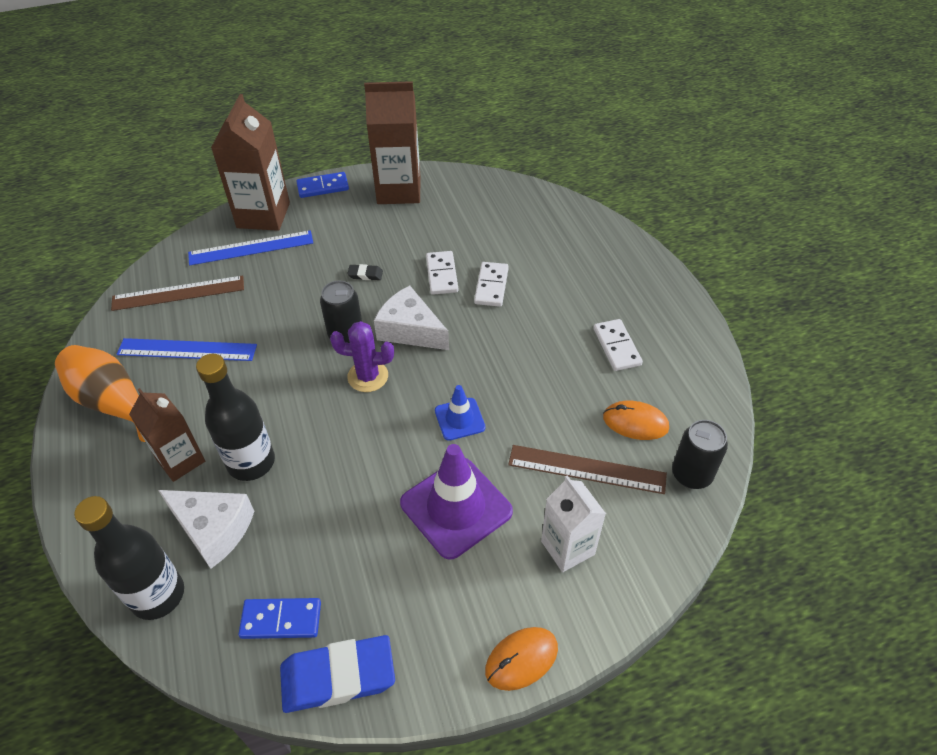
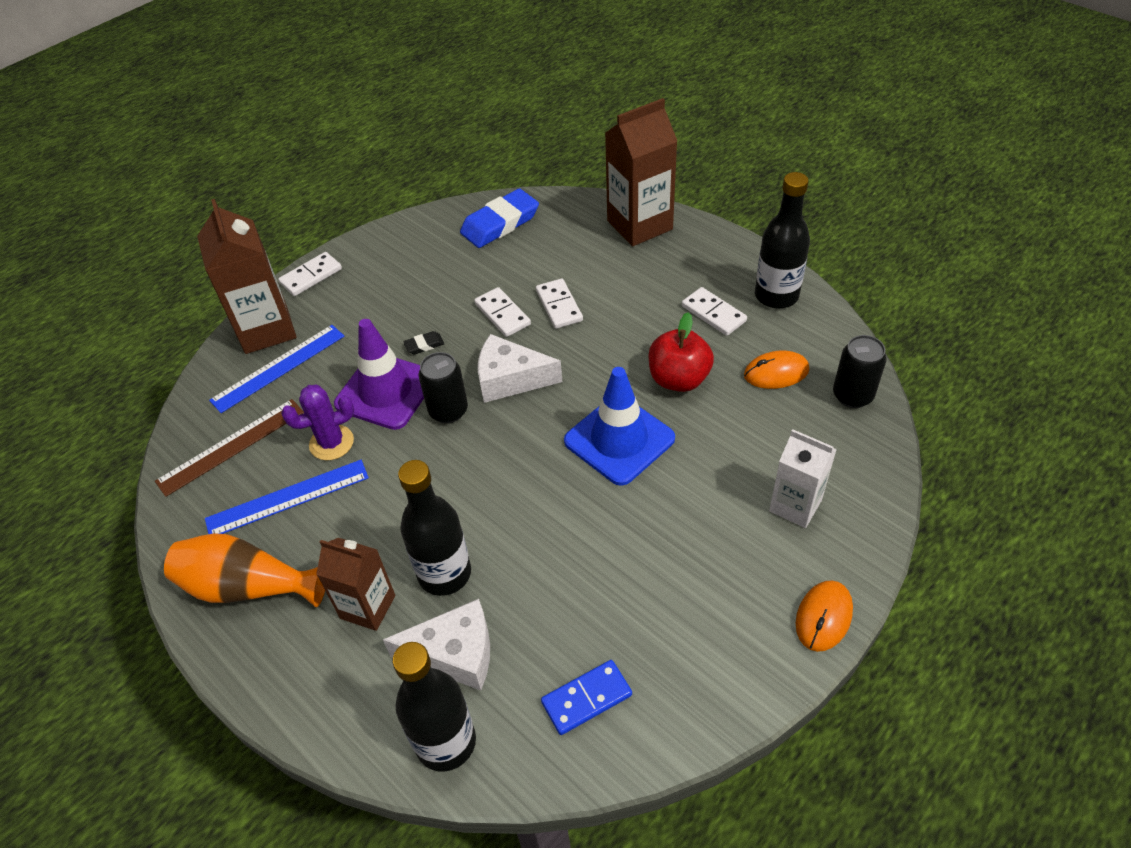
camera: 25 degrees left, 0 degrees up
(323, 187) = (311, 276): blue domino -> white domino
(338, 677) = (677, 718): blue eraser -> blue eraser (500, 224)
(368, 376) = (501, 440): purple cactus -> purple cactus (331, 443)
(399, 190) = (396, 249): brown carton -> brown carton (639, 225)
(456, 507) = (674, 519): purple traffic cone -> purple traffic cone (386, 391)
(459, 419) = (619, 440): blue traffic cone -> blue traffic cone, size x1.86
(546, 390) = (678, 379): none -> red apple
(586, 469) = (763, 431): brown ruler -> none
(685, 354) = (776, 296): none -> black bottle

